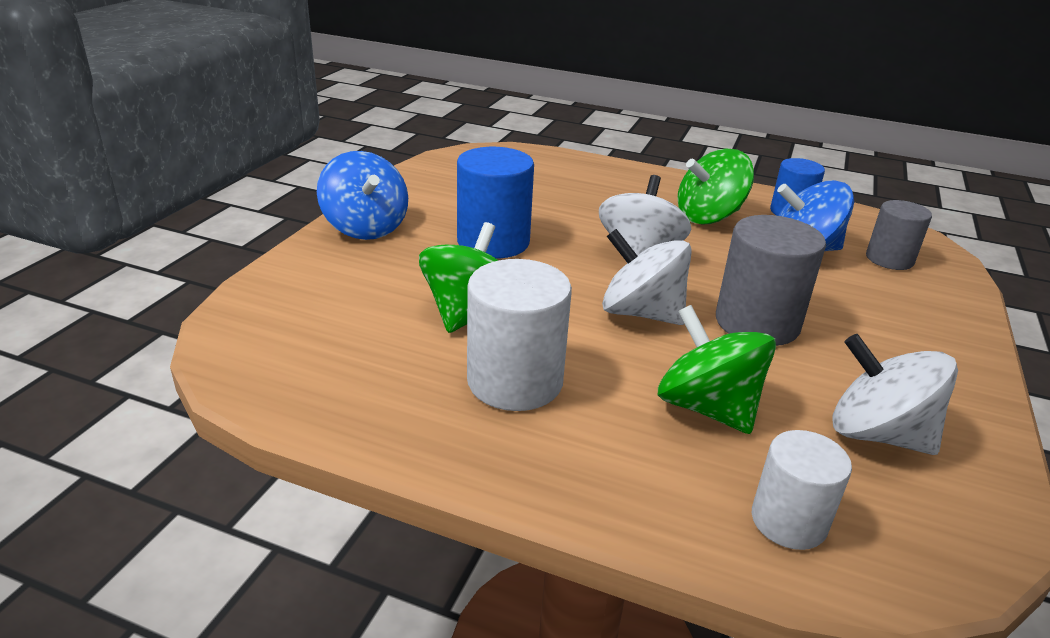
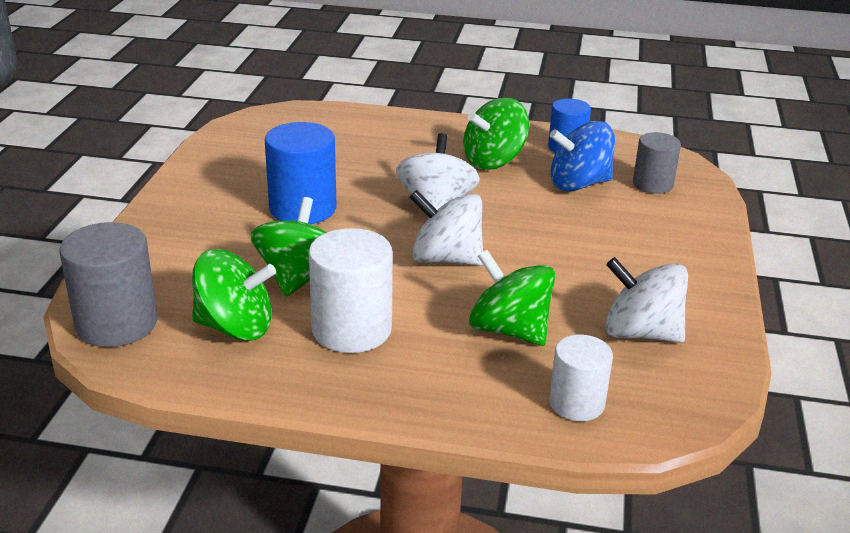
camera: 10 degrees left, 0 degrees up
(365, 228) = (179, 208): blue spinning top -> none
(381, 361) = (235, 327): none -> green spinning top
(757, 323) = (543, 256): grey cylinder -> grey cylinder (116, 324)

